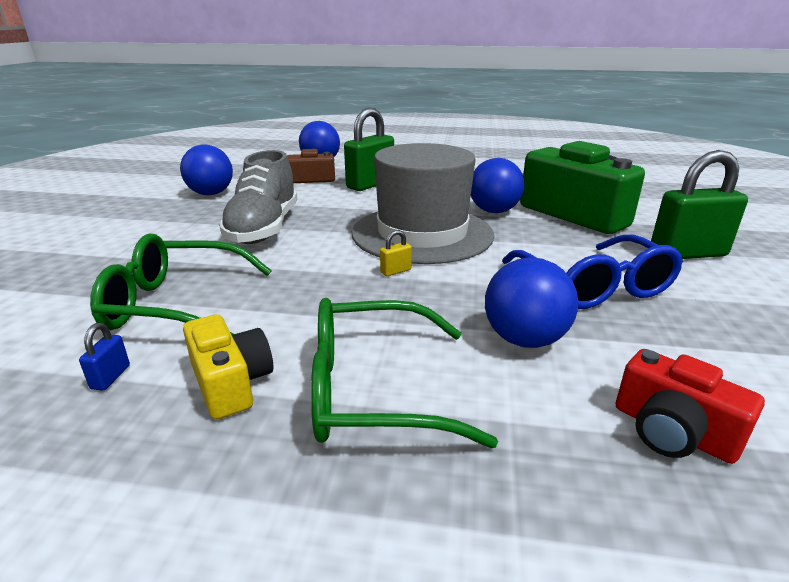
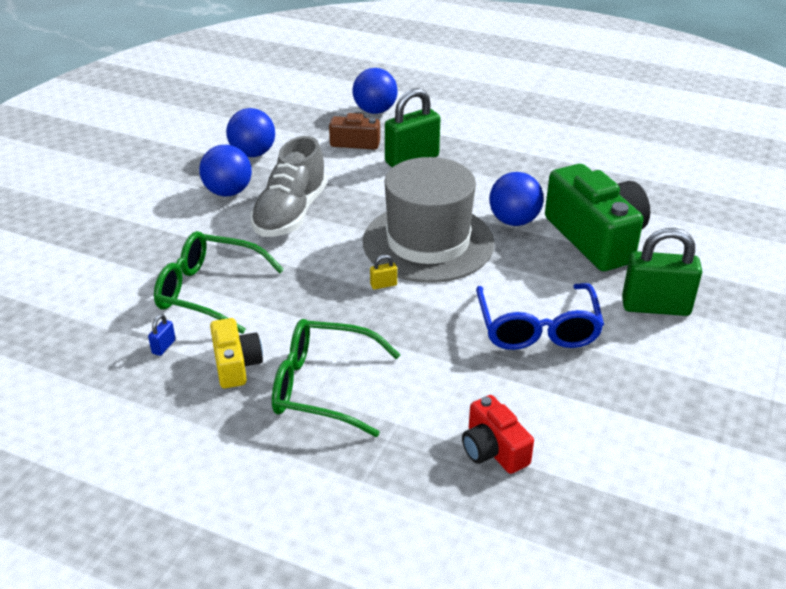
camera: 15 degrees right, 10 degrees up
(524, 339) = (445, 368): blue ball -> blue ball (228, 192)

